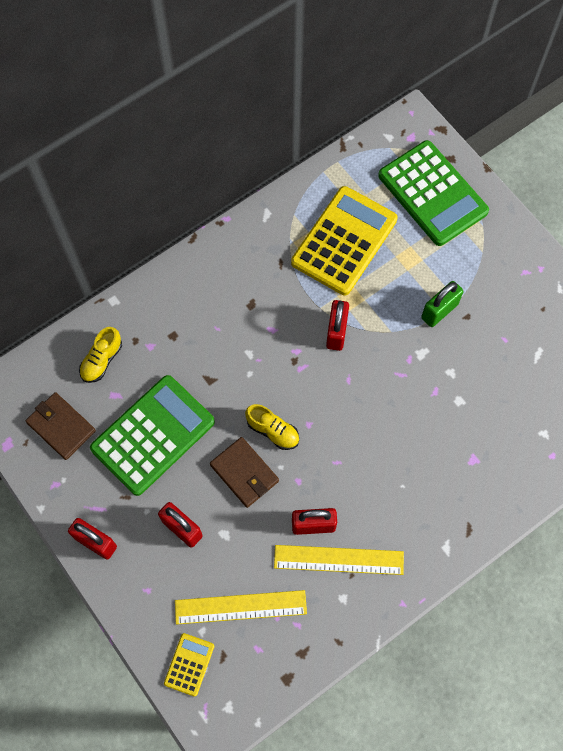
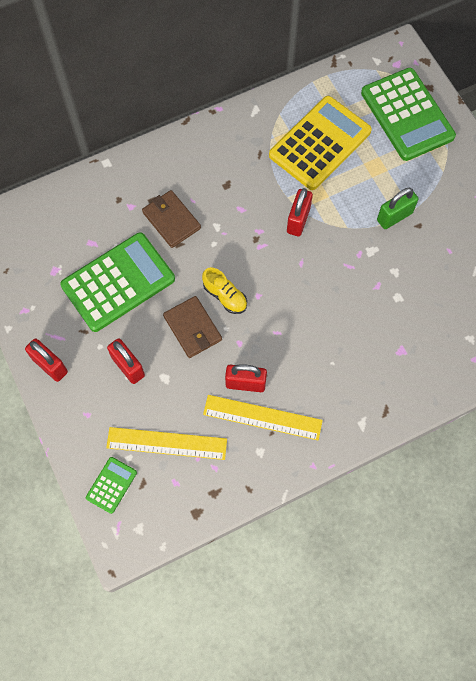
camera: 10 degrees right, 0 degrees up
(61, 427) = (39, 262): brown wallet -> brown wallet (171, 220)
(102, 360) = (86, 211): yellow shoe -> none
(189, 664) = (111, 485): yellow calculator -> green calculator

